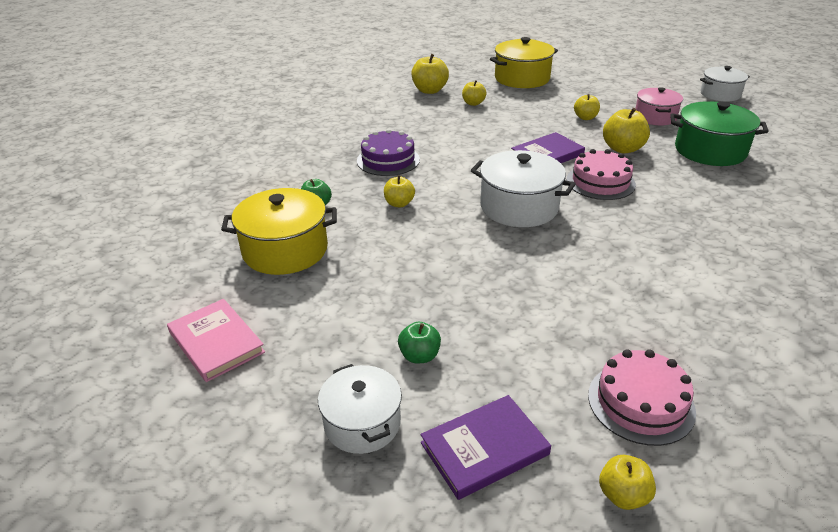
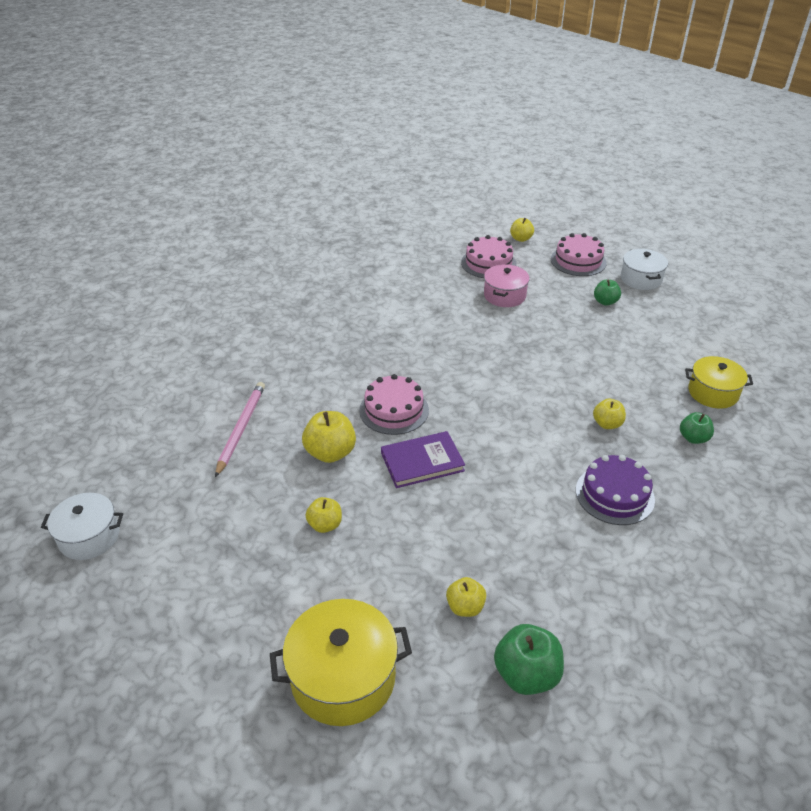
camera: 165 degrees left, 5 degrees up
(216, 342) = (742, 331): pink book -> none
(285, 250) = (713, 393): yellow pot -> yellow pot, size x0.66
(429, 90) = (526, 674): yellow apple -> green apple
(484, 449) = (578, 261): purple book -> pink cake
(519, 207) = (491, 397): white pot -> none
(655, 117) = (235, 504): pink pot -> pink pot (504, 296)
(710, 151) = (241, 429): green pot -> pink pencil

